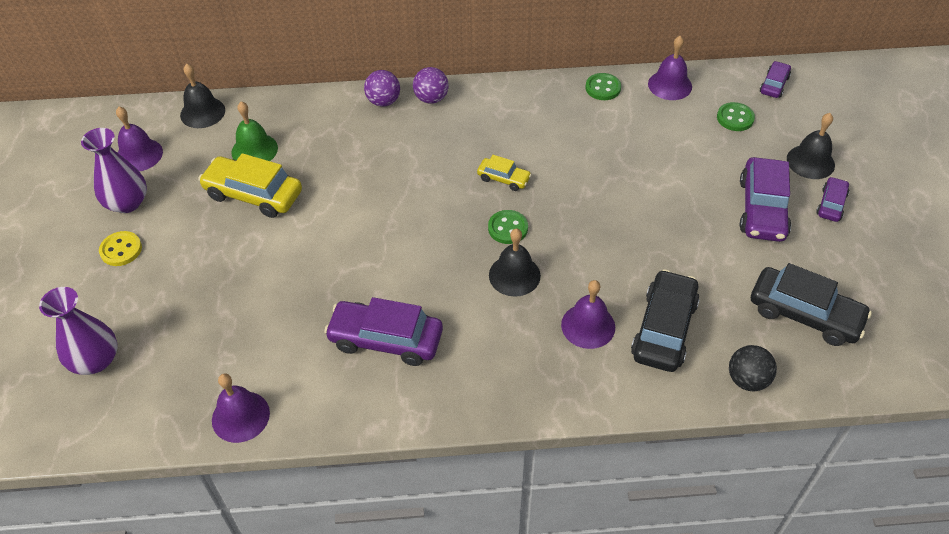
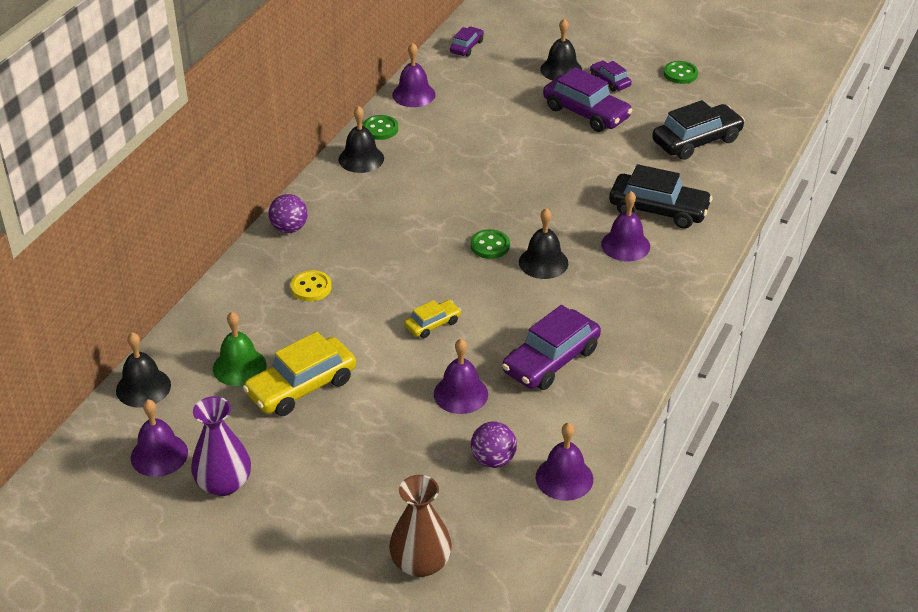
camera: 60 degrees left, 10 degrees down
(95, 360) = (421, 563): purple vase -> brown vase
(121, 250) = (288, 506): yellow button -> yellow button (311, 287)
(304, 296) = (460, 394): none -> purple bell
(383, 101) = (261, 259): purple ball -> purple ball (493, 460)
(503, 178) = (432, 225): yellow car -> yellow car (433, 324)
(553, 96) = (361, 159): none -> black bell
(664, 329) = (658, 210): black car -> black car turned 150 degrees clockwise
(735, 118) = (483, 81): green button -> green button (680, 74)
(747, 380) = (731, 192): black ball -> none
(774, 85) = (466, 47): purple car -> purple car turned 60 degrees clockwise

